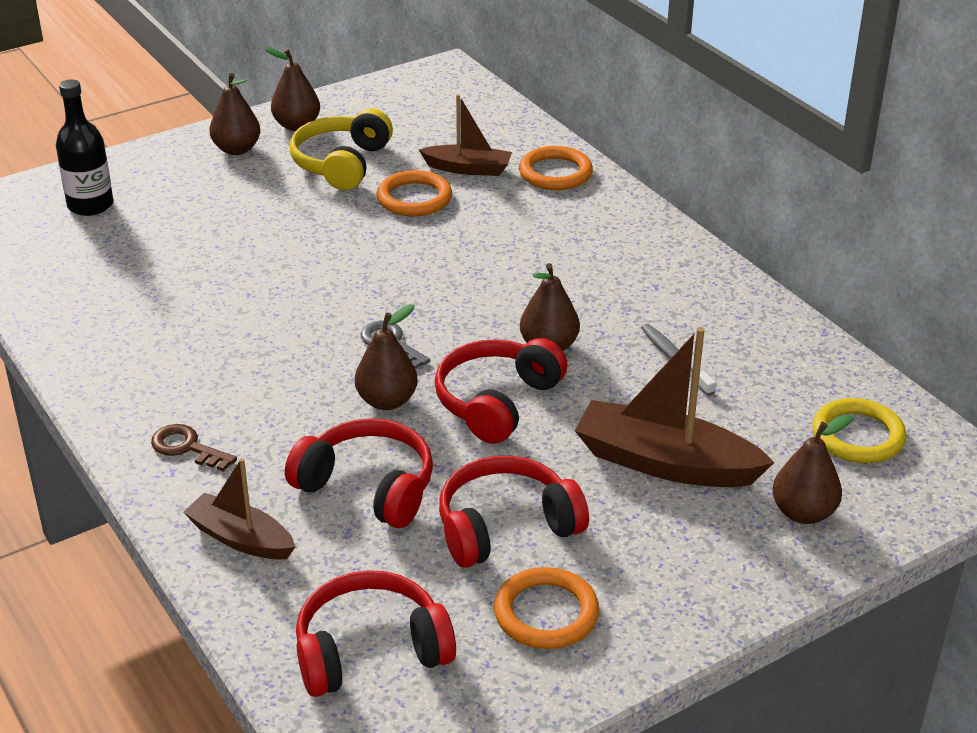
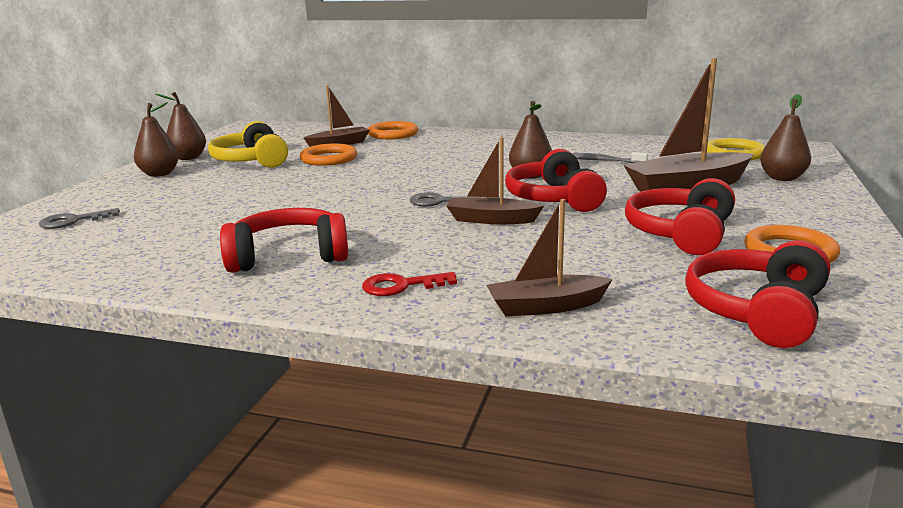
camera: 40 degrees left, 15 degrees down
(90, 205) = (73, 221): black bottle -> grey key
(187, 447) = (401, 286): brown key -> red key
(368, 487) = (567, 252): red headphones -> red headphones (288, 256)
(387, 401) = (491, 220): brown pear -> brown boat

